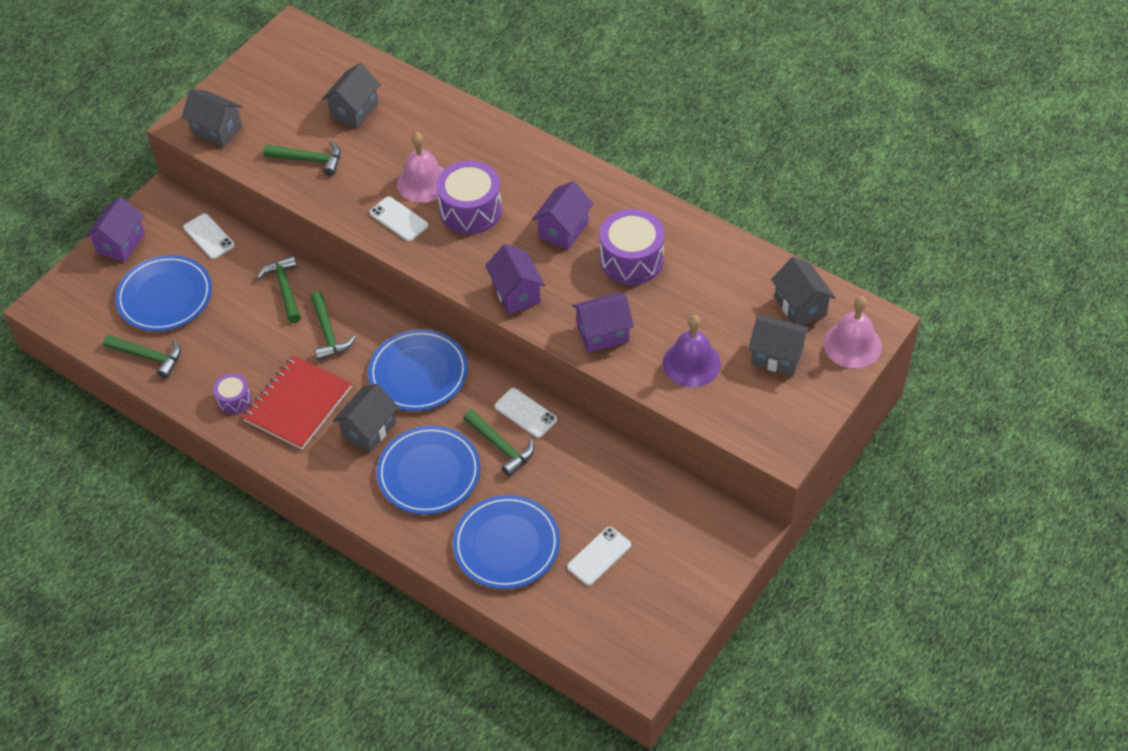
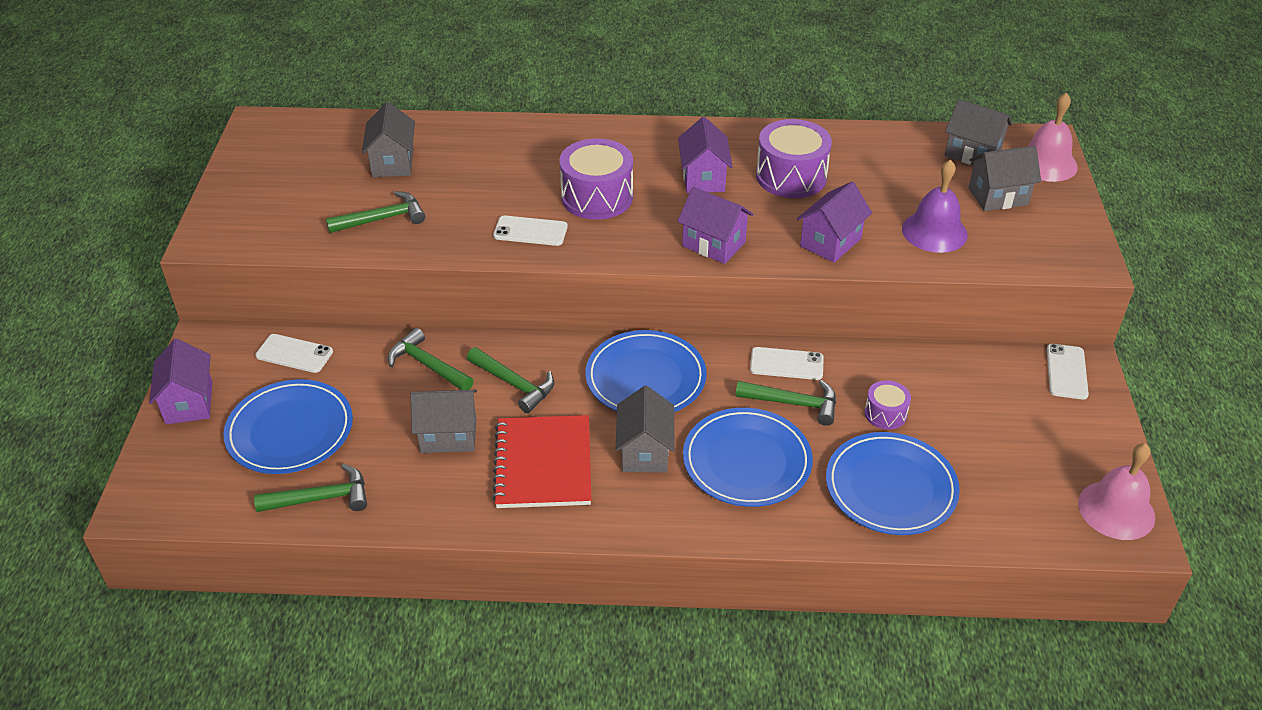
camera: 35 degrees left, 10 degrees down
(217, 130) = (250, 231): grey house -> grey house (448, 436)
(234, 399) = (465, 493): purple drum -> purple drum (885, 413)
(423, 182) = (525, 193): pink bell -> pink bell (1116, 510)
(599, 556) = (986, 452): white phone -> white phone (1066, 372)

